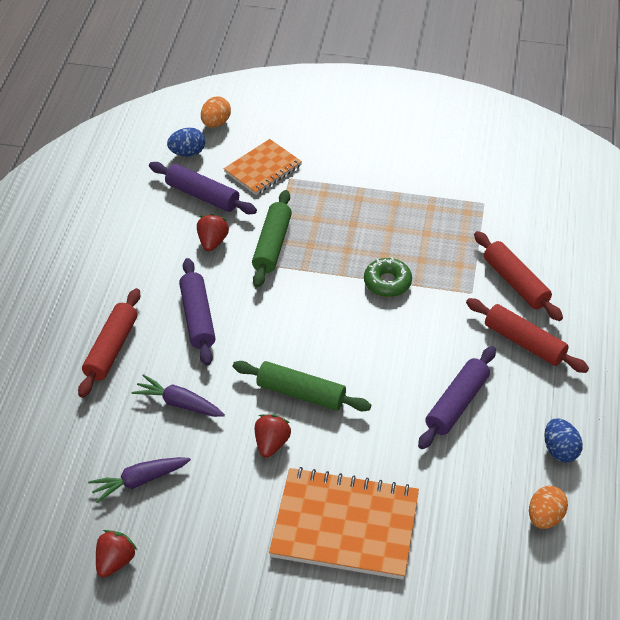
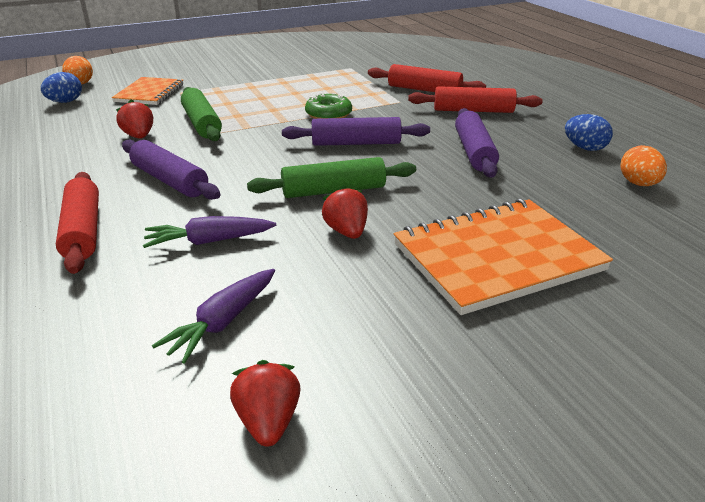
camera: 35 degrees left, 15 degrees down
(202, 195) = (103, 117): purple rolling pin -> purple rolling pin (356, 143)

